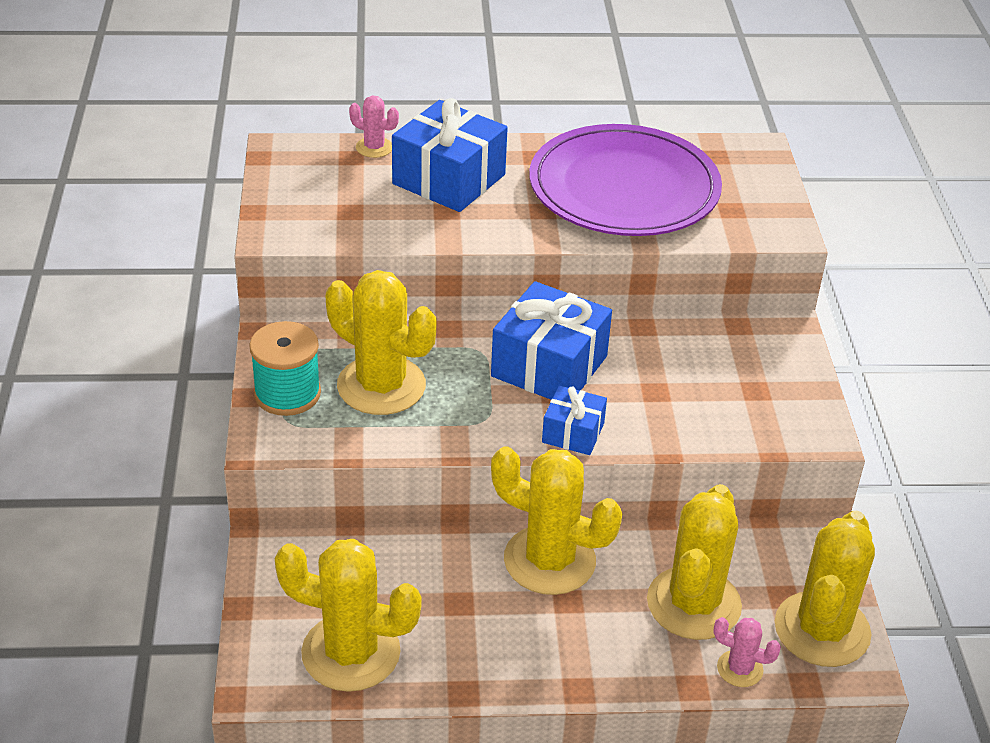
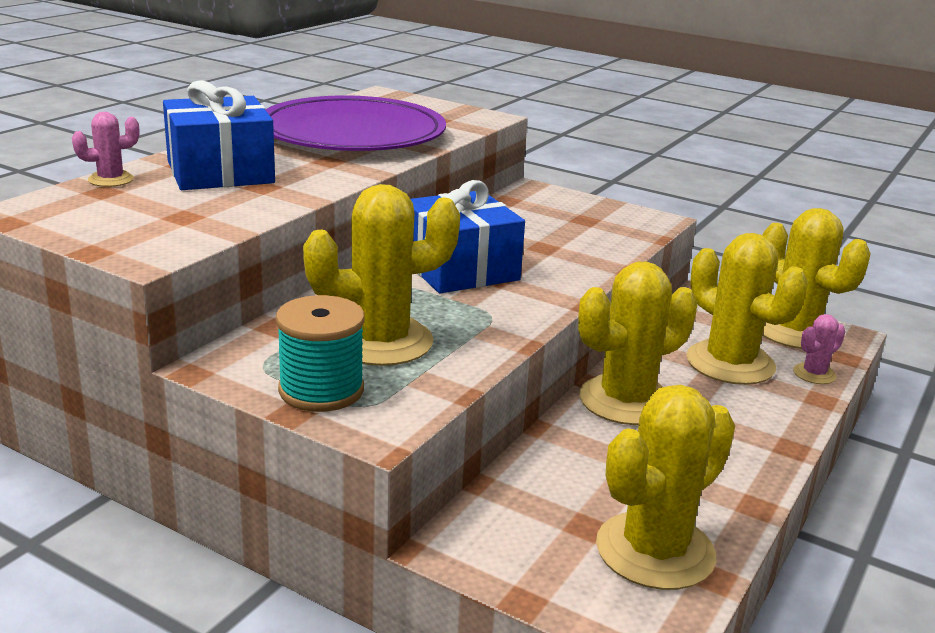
camera: 55 degrees left, 15 degrees down
(573, 433) = (554, 290): blue gift -> none

